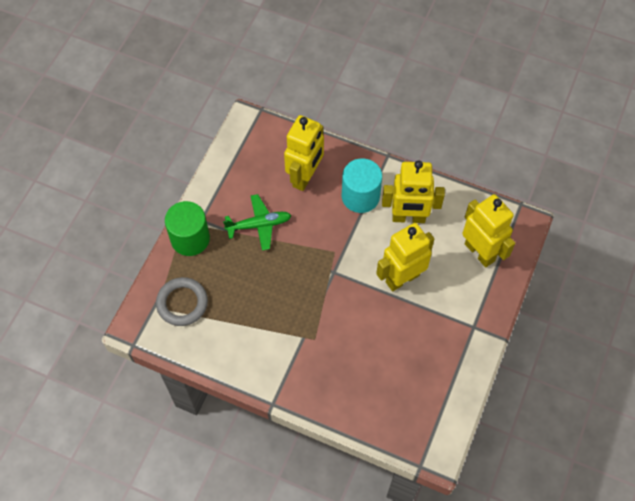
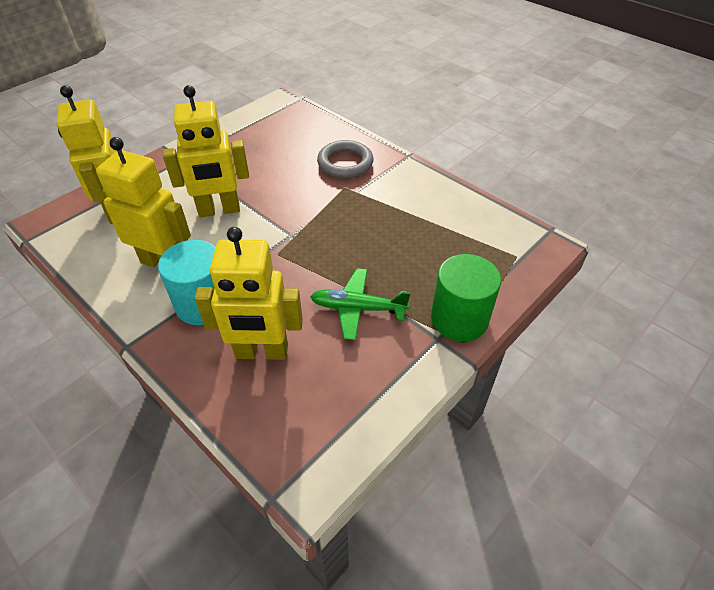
camera: 160 degrees left, 15 degrees down
(182, 303) = (485, 252): grey ring -> grey ring (345, 163)
(305, 177) = (261, 352): yellow robot -> yellow robot turned 135 degrees counterclockwise

